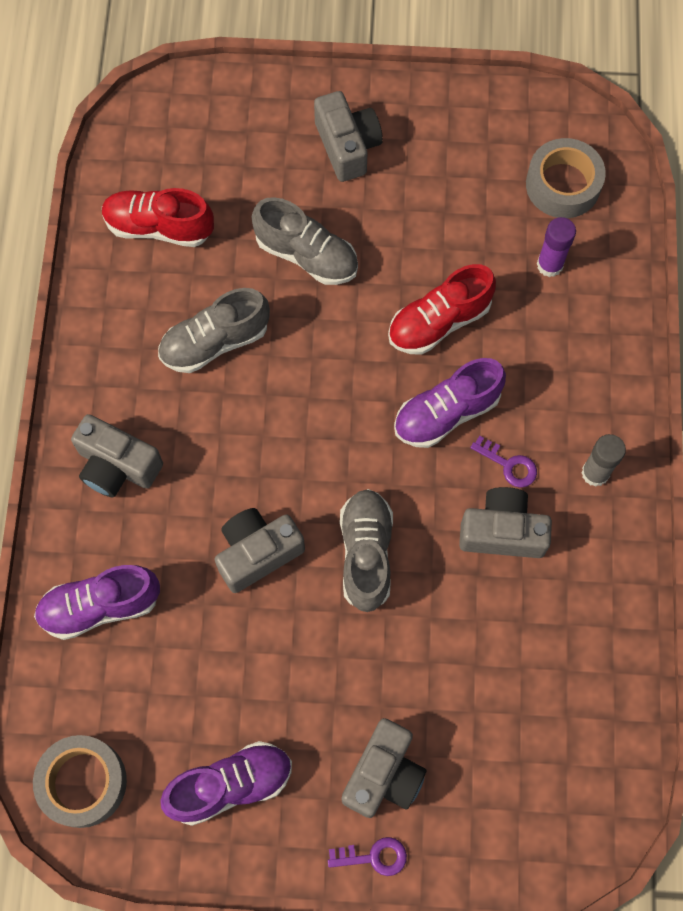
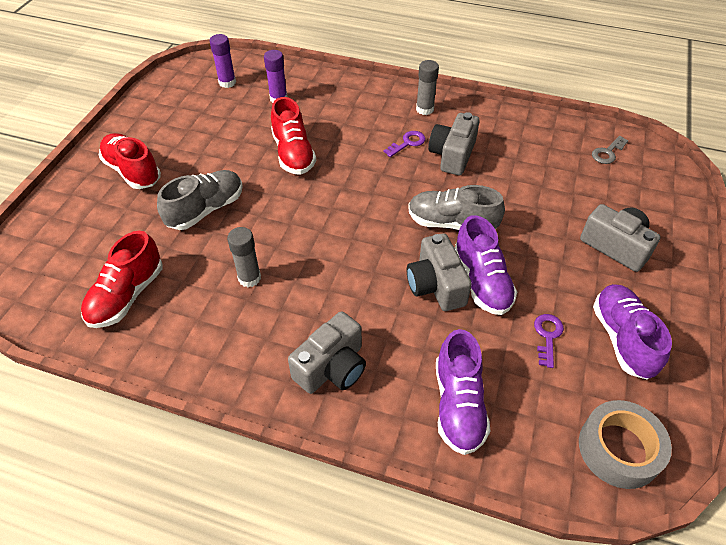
camera: 75 degrees left, 20 degrees down
(215, 342) = (249, 278): grey shoe -> grey glue stick
(347, 146) = (132, 171): grey camera -> red shoe
(374, 857) = (676, 263): purple key -> purple key (547, 336)
(446, 413) = (361, 163): purple shoe -> purple shoe (482, 281)
(563, 185) = (227, 82): grey tape -> purple glue stick
(580, 758) = (607, 152): none -> grey key

